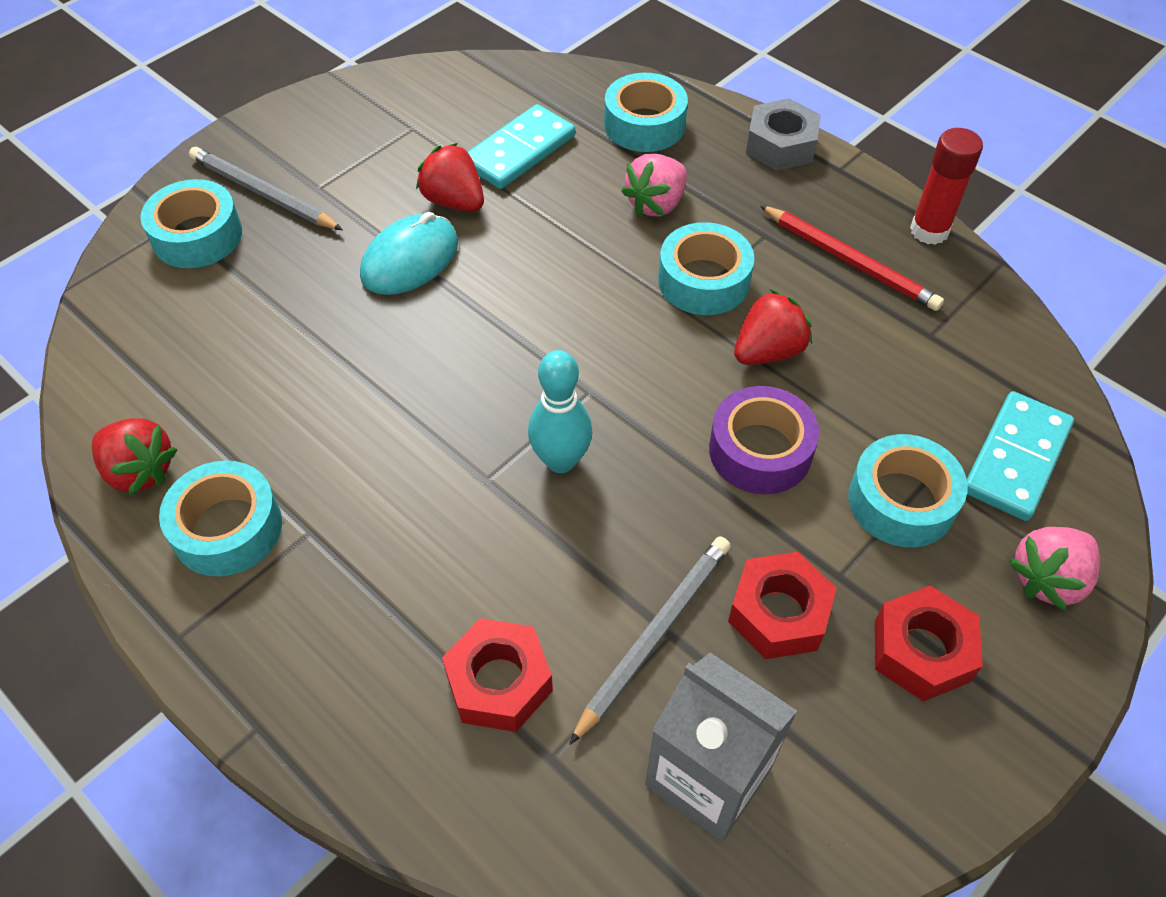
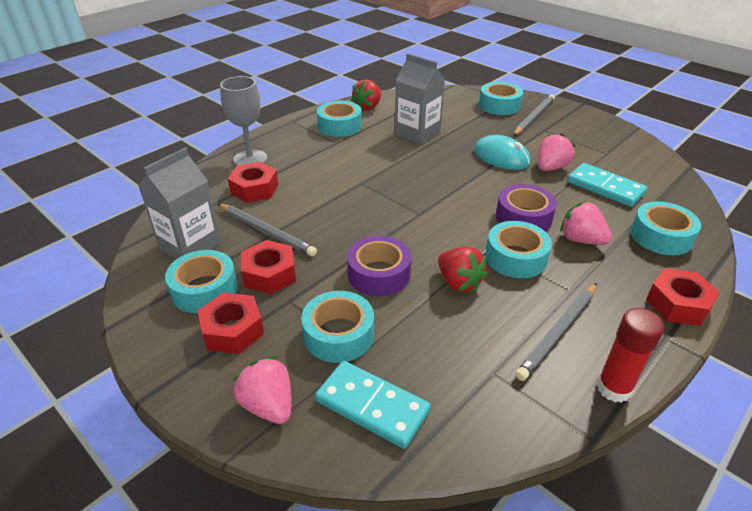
camera: 90 degrees right, 15 degrees down
(294, 380) = (417, 133): none -> grey carton
(362, 713) = (250, 159): none -> grey goblet
(454, 201) = (551, 168): red strawberry -> pink strawberry
(561, 460) = (372, 204): turquoise bowling pin -> none
(601, 257) = (523, 217): none -> purple tape
(781, 145) = (678, 304): grey nut -> red nut
(833, 718) = (204, 289): none -> turquoise tape
(850, 261) = (558, 332): red pencil -> grey pencil

